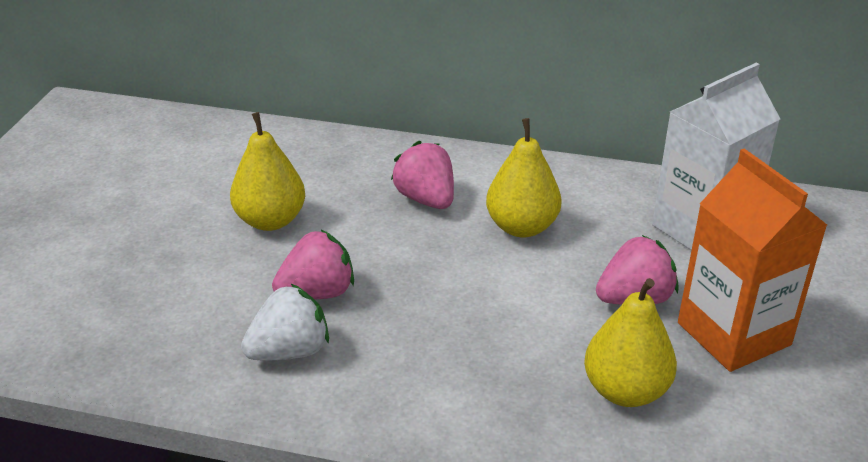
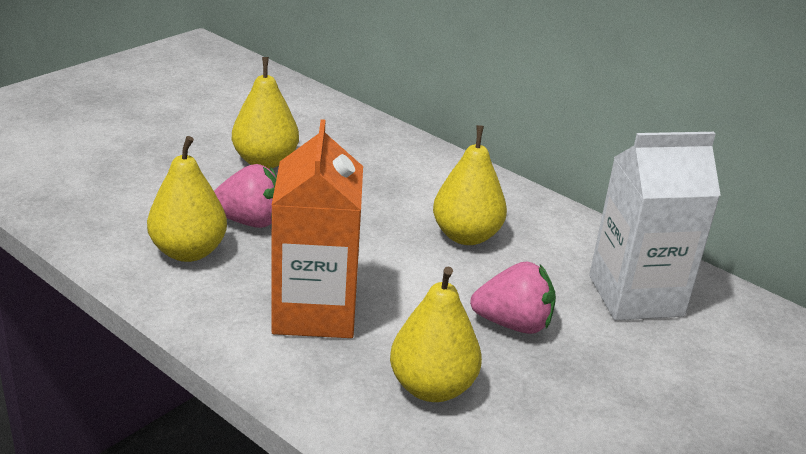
camera: 25 degrees right, 5 degrees down
(289, 351) = (188, 252): white strawberry -> yellow pear
(426, 199) = (404, 189): pink strawberry -> none
(733, 334) = (580, 386): orange carton -> orange carton (315, 312)

